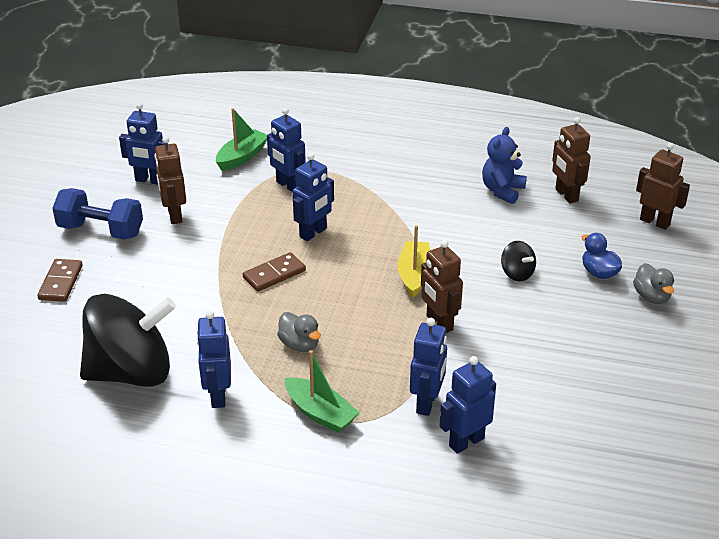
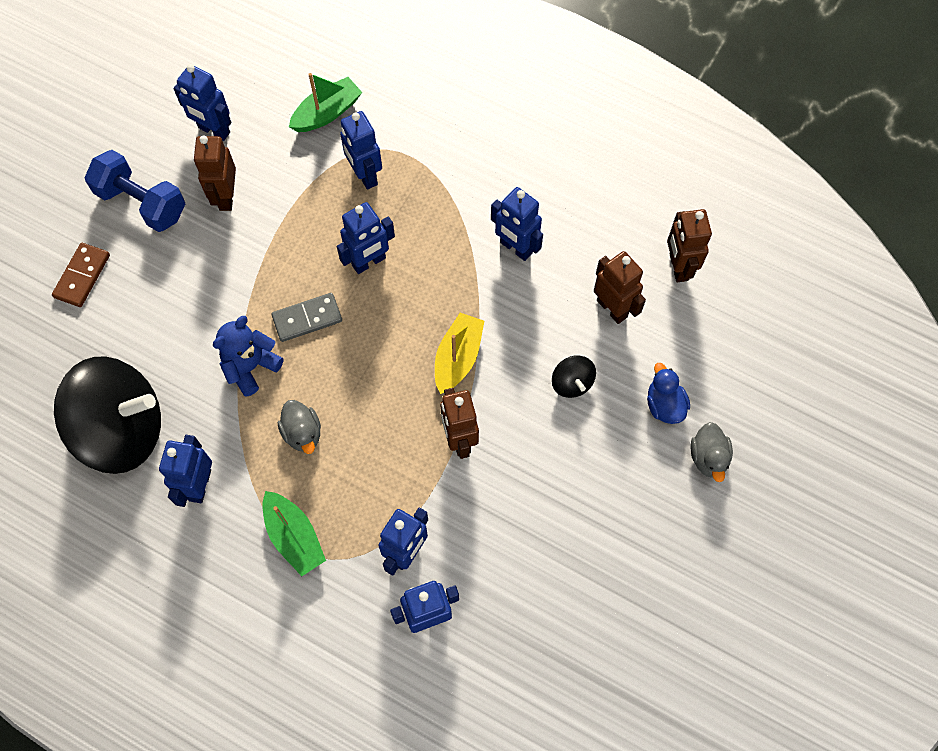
camera: 15 degrees right, 30 degrees up
(274, 274) = (307, 319): brown domino -> grey domino
(431, 206) = (515, 248): none -> blue robot
(502, 191) = (606, 242): blue teddy bear -> blue teddy bear (251, 367)
(655, 222) = (764, 337): brown robot -> brown robot (612, 308)

